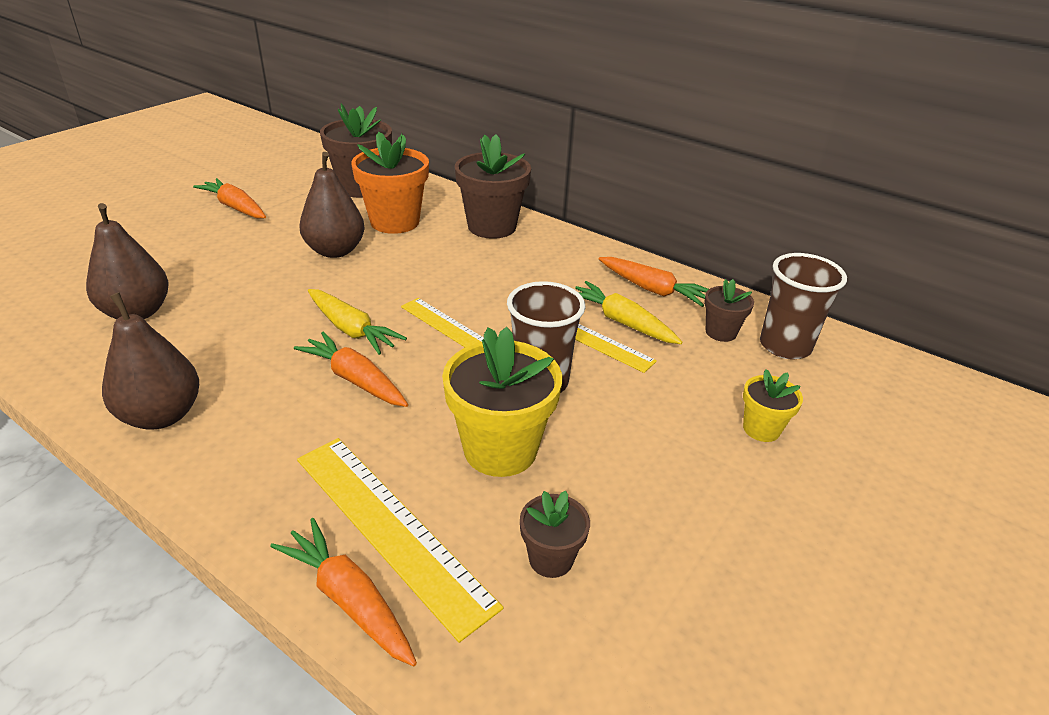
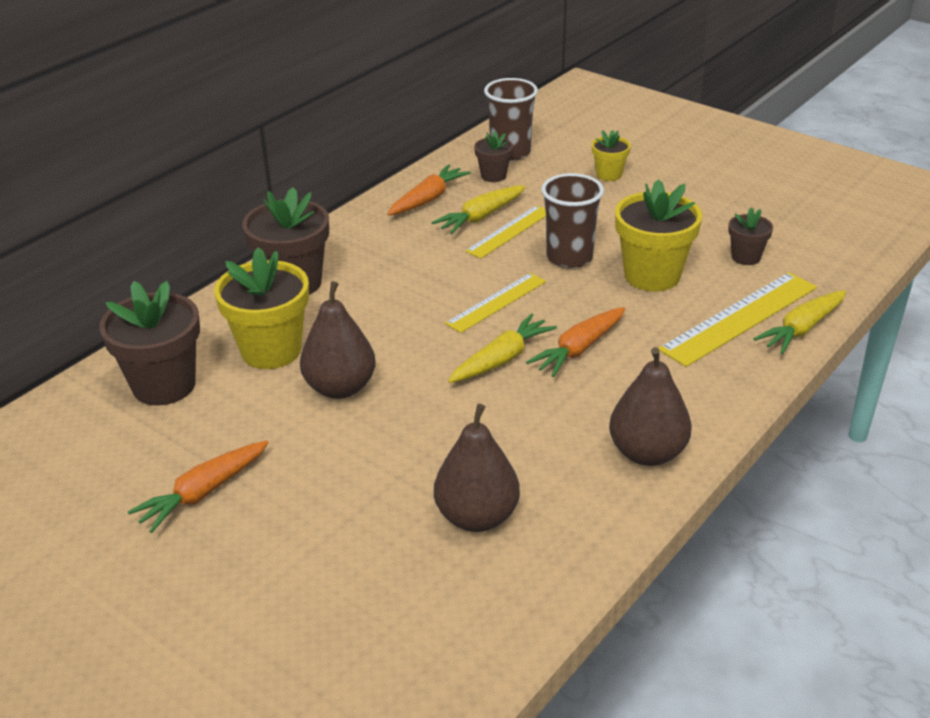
camera: 85 degrees left, 0 degrees up
(348, 599) = (801, 329): orange carrot -> yellow carrot
(395, 222) = (271, 350): orange flower pot -> yellow flower pot

